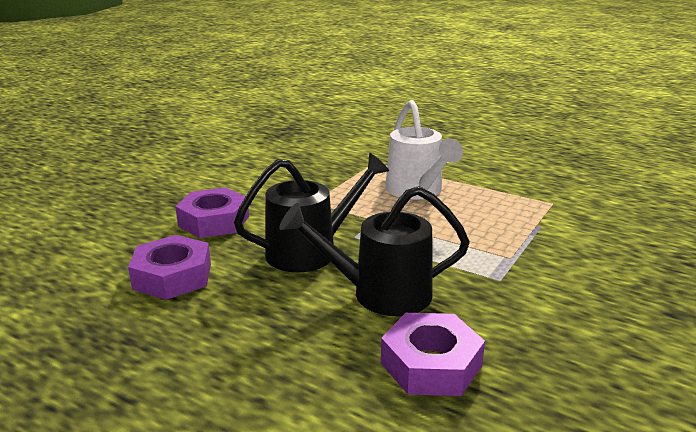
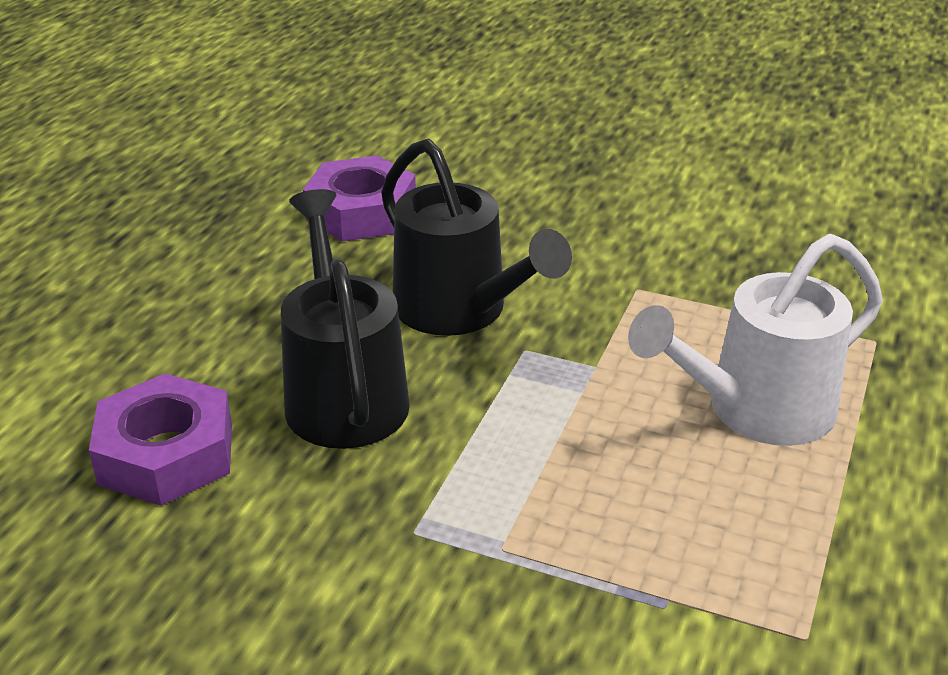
camera: 80 degrees right, 10 degrees up
(214, 221) = (527, 210): purple nut -> none

